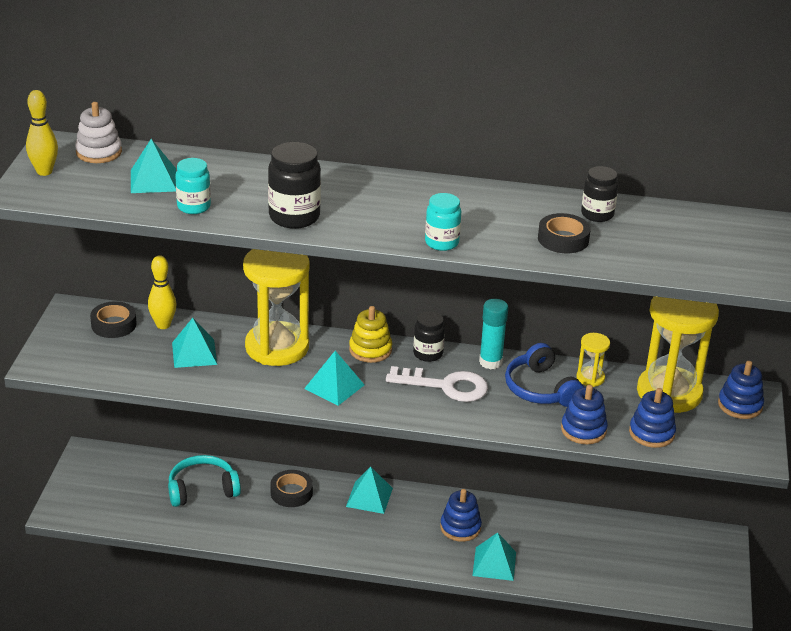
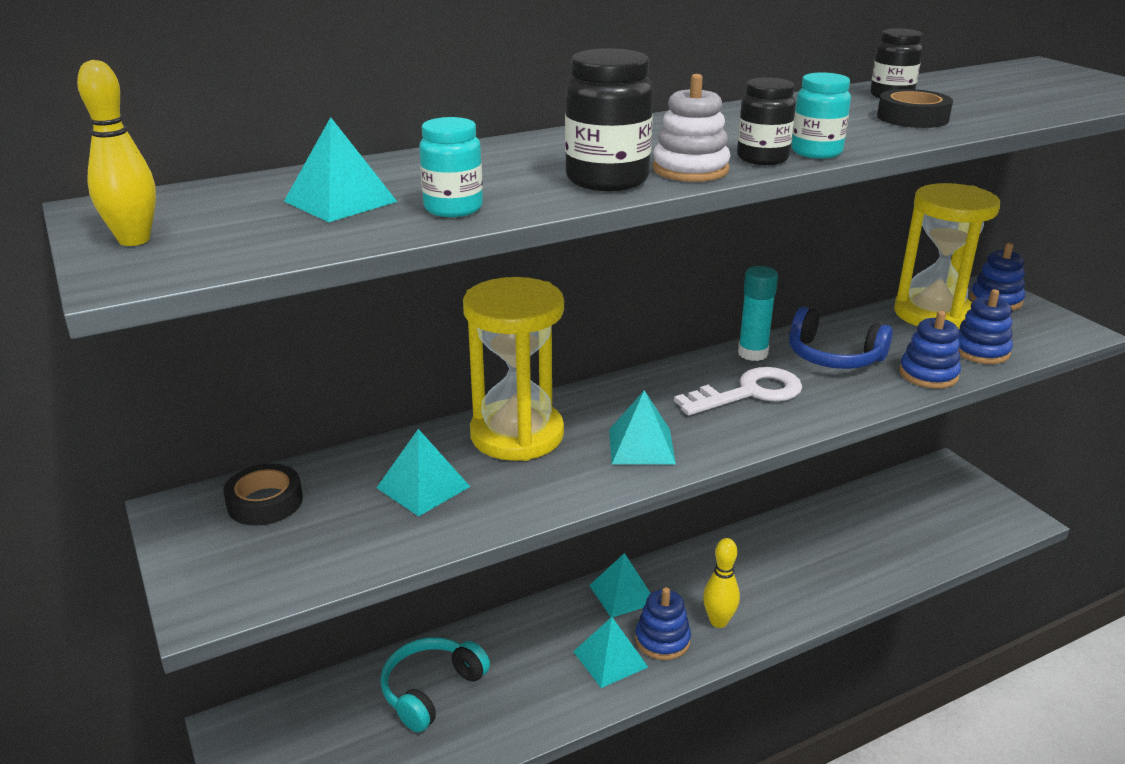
camera: 35 degrees left, 5 degrees down
(99, 152) = (198, 198): white stacking toy -> white stacking toy (690, 169)
(163, 325) = (338, 472): yellow bowling pin -> yellow bowling pin (718, 621)
(291, 493) = (537, 635): black tape -> none
(370, 350) = (622, 393): yellow stacking toy -> none
(428, 354) = (684, 371): black jar -> black jar (762, 158)
(460, 527) = (743, 575): blue stacking toy -> blue stacking toy (662, 640)
(494, 563) = (816, 594): turquoise pyramid -> turquoise pyramid (610, 659)
(590, 378) = (855, 329): yellow hourglass -> none

